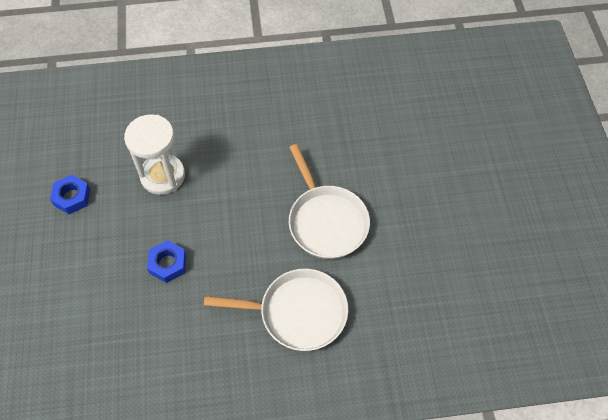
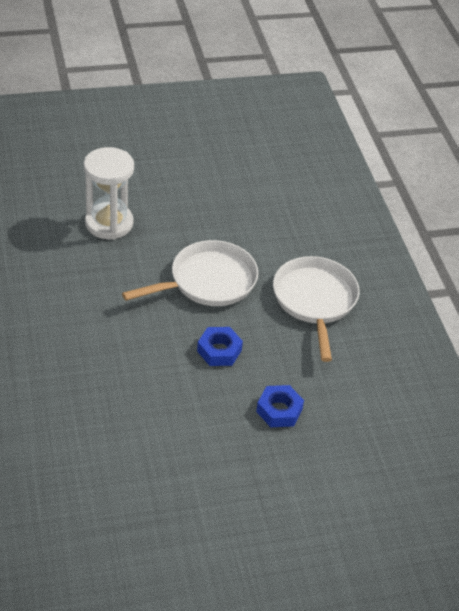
camera: 100 degrees left, 15 degrees down
(72, 197) = (201, 520): blue nut -> blue nut (219, 350)
(163, 176) = (161, 428): white hourglass -> white hourglass (109, 223)

